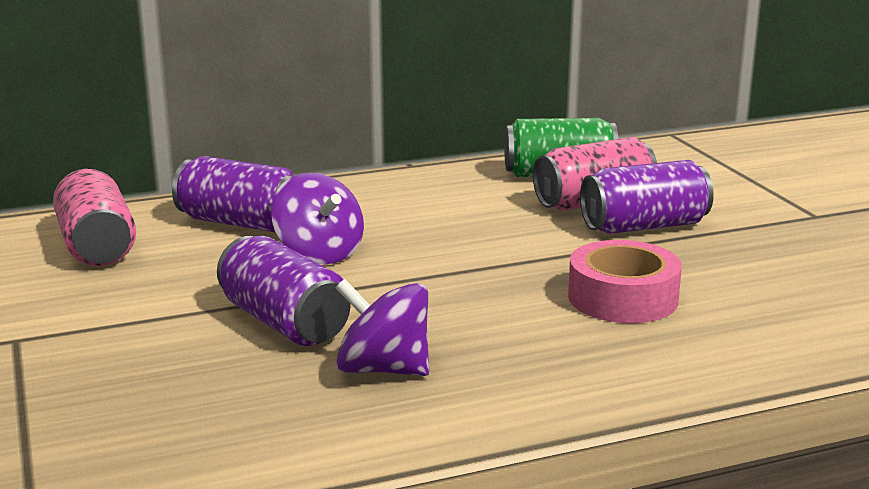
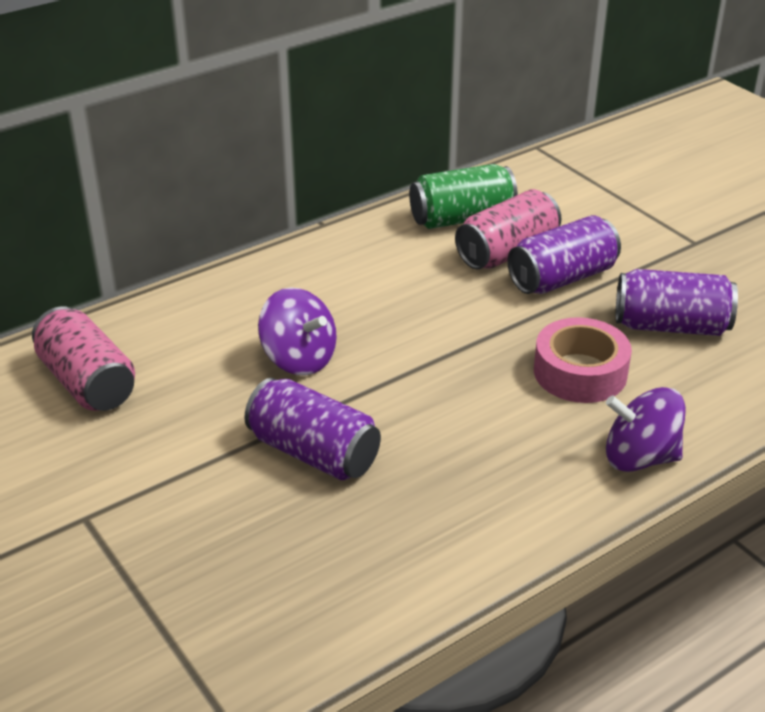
camera: 15 degrees left, 15 degrees up
(240, 223) = (206, 329): purple can -> purple can (671, 326)
(383, 369) = (424, 493): purple spinning top -> purple spinning top (640, 457)

